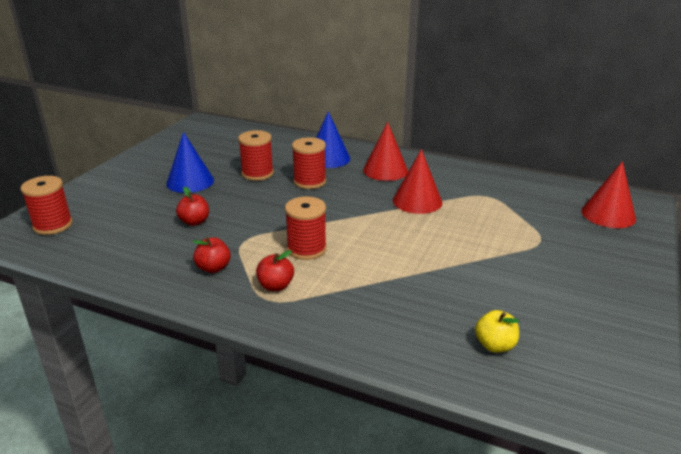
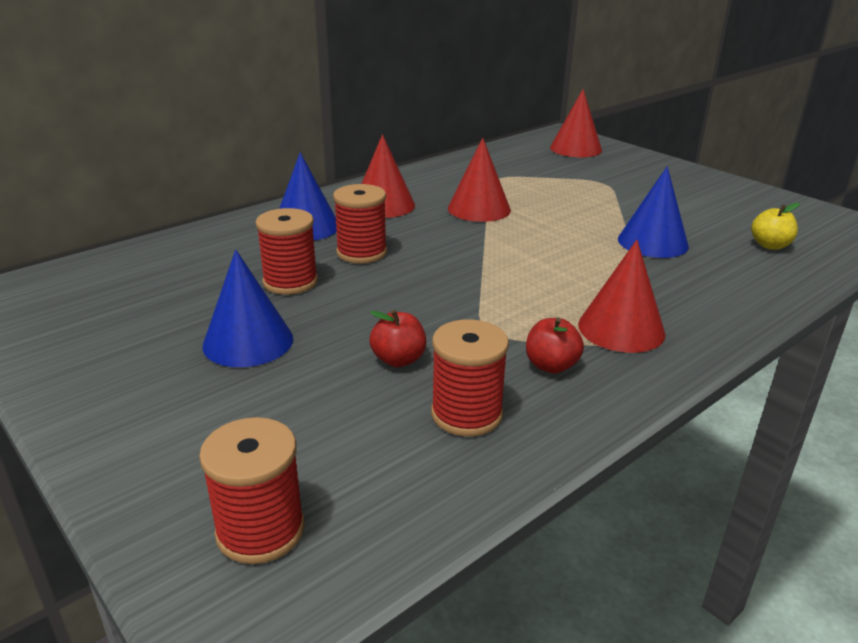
camera: 65 degrees left, 0 degrees up
(275, 286) = (621, 329): red apple -> red cone
(306, 249) = (543, 292): red spool -> red spool (466, 414)
(434, 281) = (652, 242): none -> blue cone

